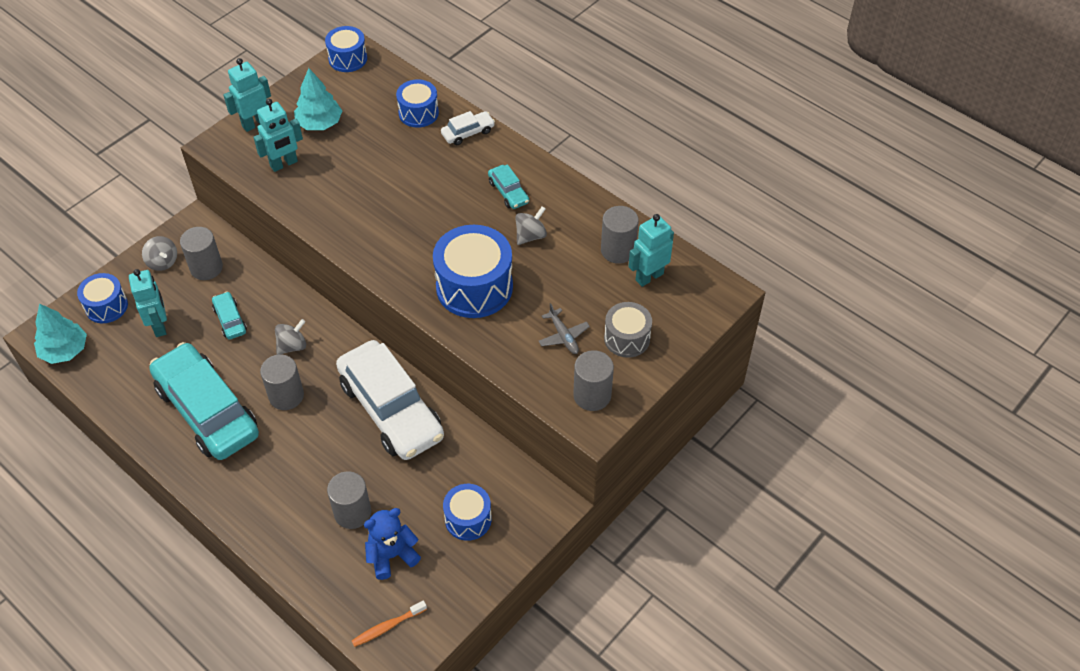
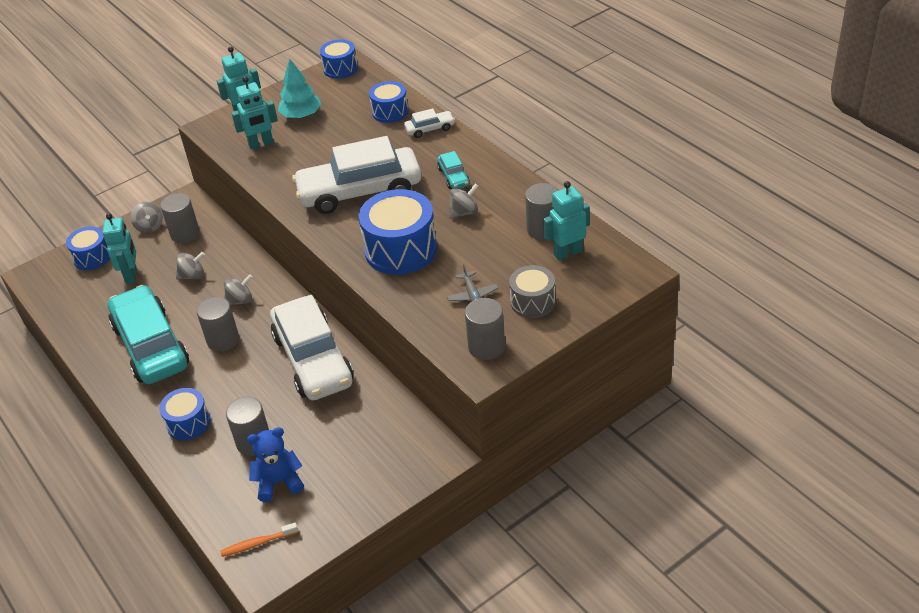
camera: 15 degrees right, 10 degrees down
(64, 350) = (47, 288): turquoise tree -> none
(230, 320) = (192, 276): turquoise car -> grey spinning top
(411, 217) = (360, 191): none -> white car
(468, 519) = (358, 459): blue drum -> blue drum (188, 423)

